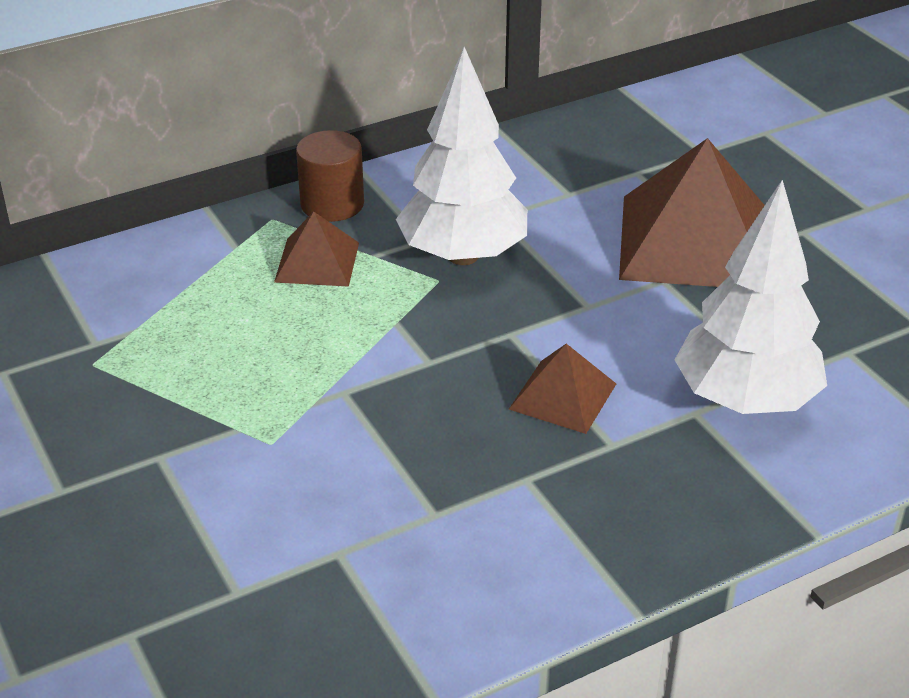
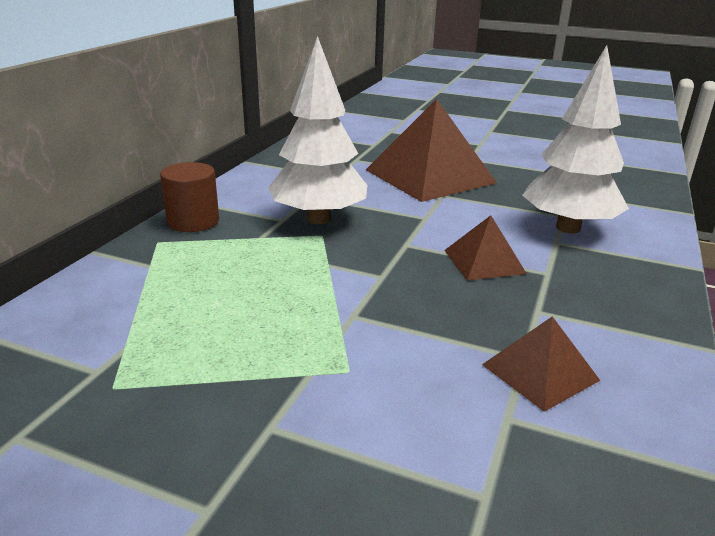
camera: 40 degrees left, 10 degrees down
(317, 262) = (225, 253): brown pyramid -> brown pyramid (540, 372)

